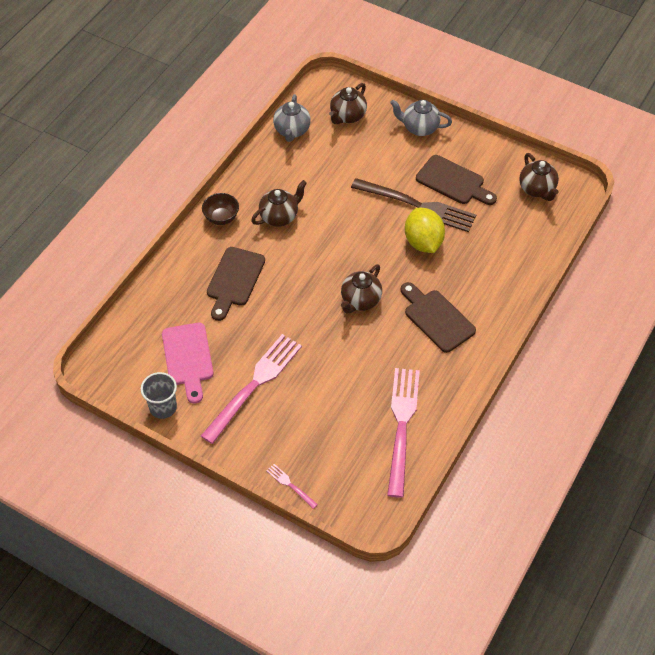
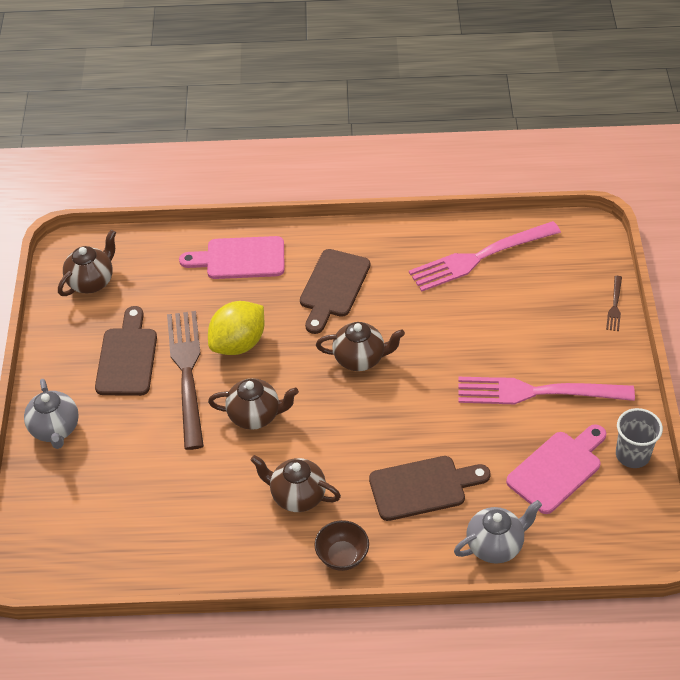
camera: 120 degrees left, 5 degrees down
(290, 485) = (615, 306): pink fork -> brown fork
(292, 131) = (143, 563): grey teapot -> grey teapot (495, 545)
(347, 116) = (78, 515): brown teapot -> brown teapot (255, 416)
(503, 278) = (240, 259): none -> pink cutting board

